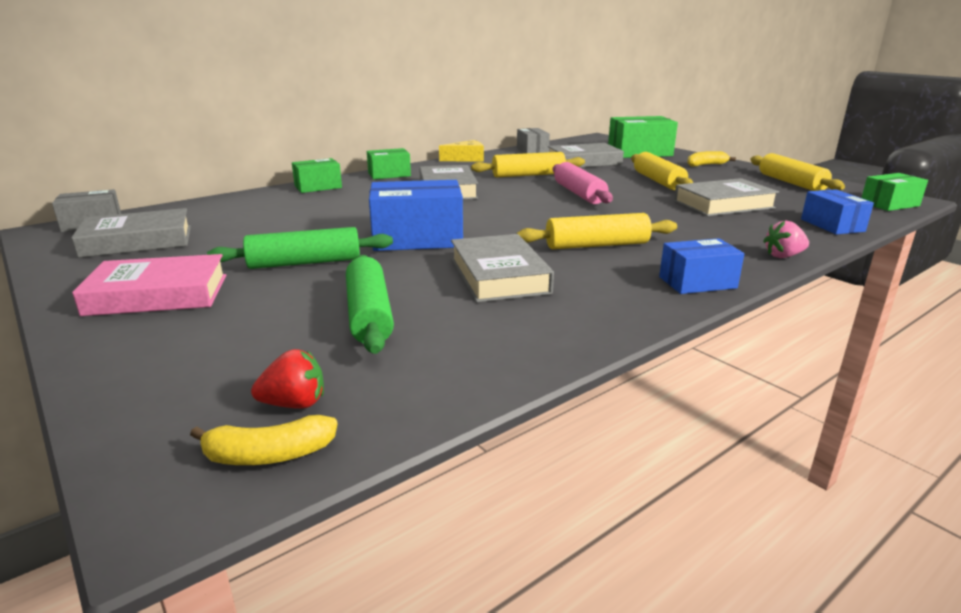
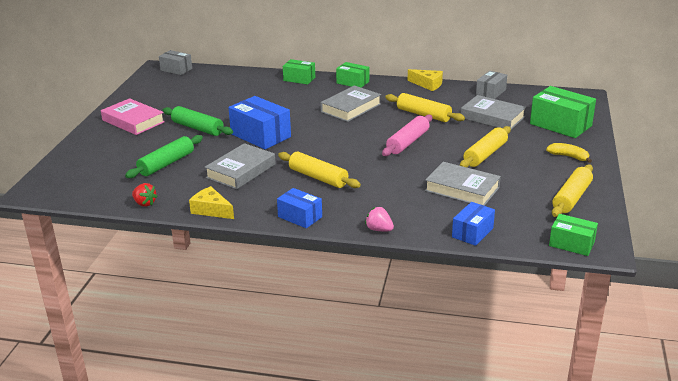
camera: 50 degrees right, 5 degrees up
(137, 241) = (172, 88): grey book -> none
(269, 455) = (63, 193): yellow banana -> none
(294, 404) = (92, 182): red strawberry -> red strawberry (144, 203)
(594, 329) = (211, 210): none -> yellow cheese

